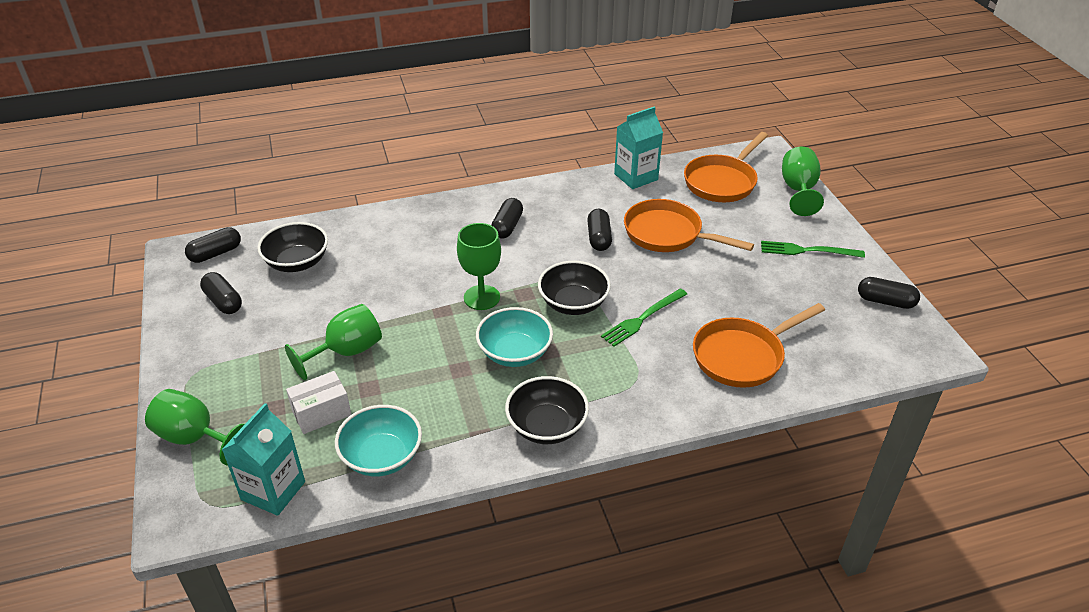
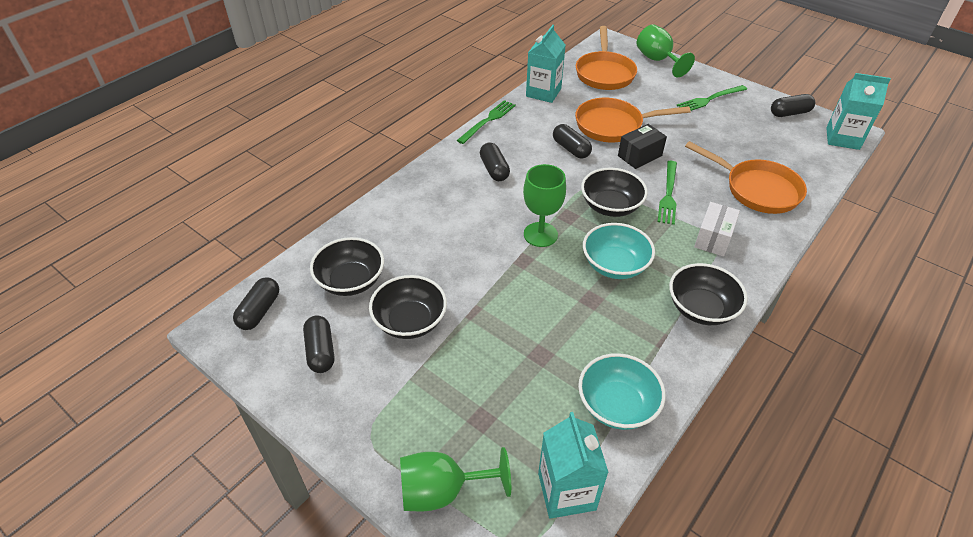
camera: 35 degrees left, 5 degrees up
(223, 302) = (321, 351): black capsule -> black capsule turned 60 degrees clockwise
(304, 313) = (410, 321): none -> black bowl
(321, 413) = (527, 399): white box -> white box (713, 238)
(346, 352) = (486, 335): green goblet -> none
(552, 182) = (488, 121): none -> green fork
(659, 272) = (639, 156): none -> black box
(742, 356) = (757, 189): orange pan -> orange pan turned 75 degrees counterclockwise
(916, 353) = (842, 138): none -> turquoise carton

